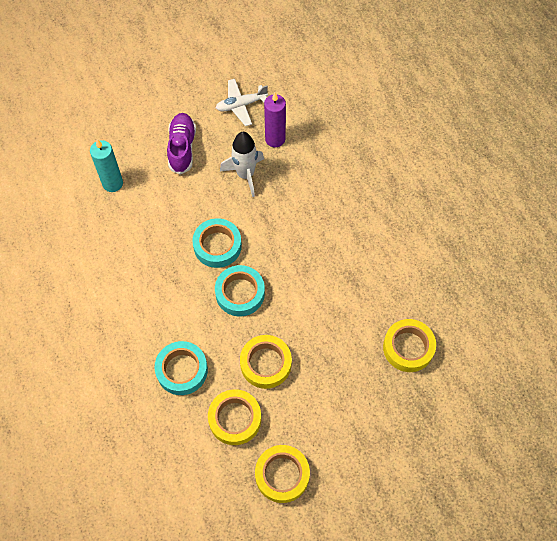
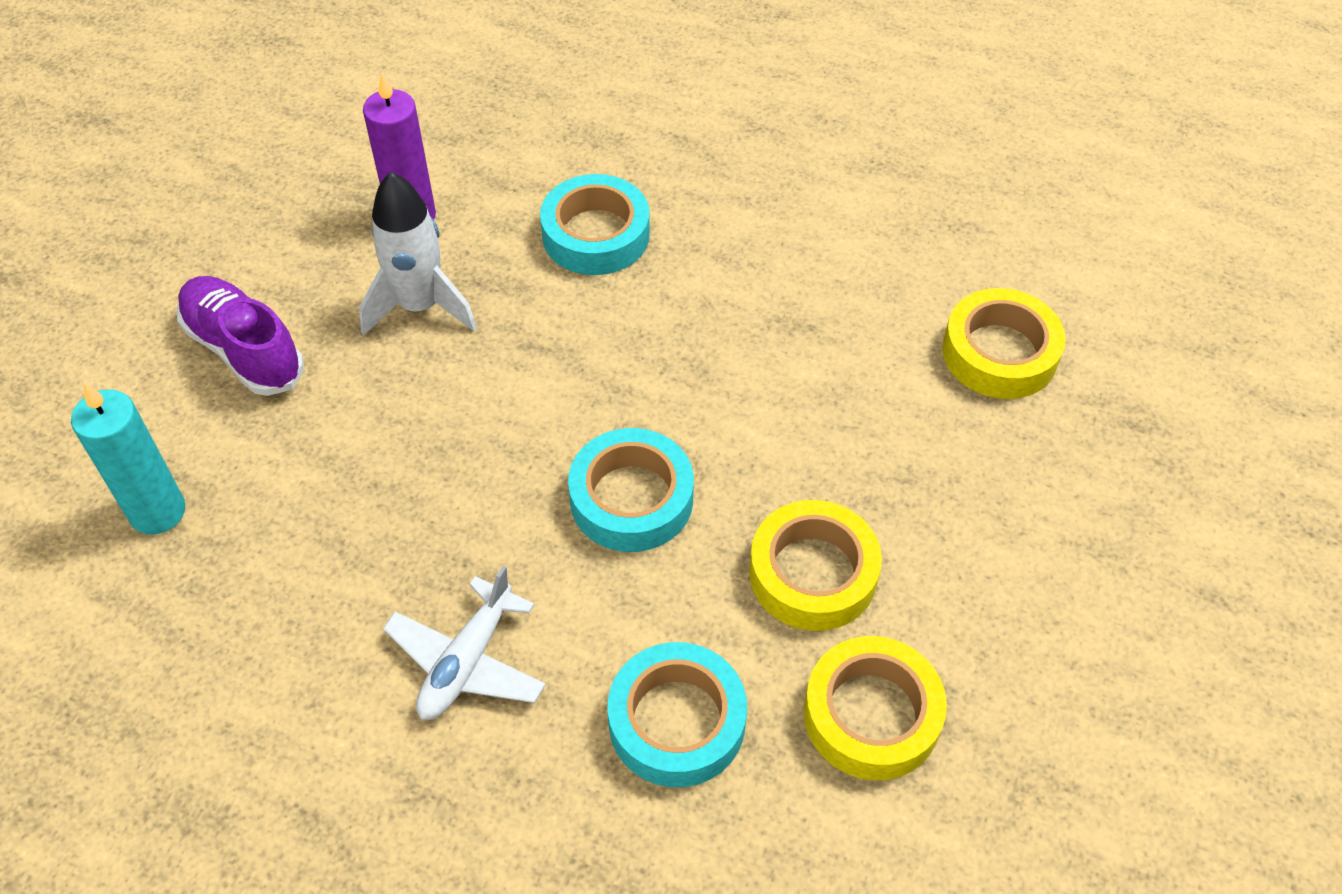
camera: 45 degrees left, 10 degrees down
(217, 246) = (498, 455): turquoise tape -> turquoise tape (596, 234)
(241, 105) = (287, 208): white plane -> white plane (467, 662)
(282, 475) = (1061, 731): yellow tape -> none

